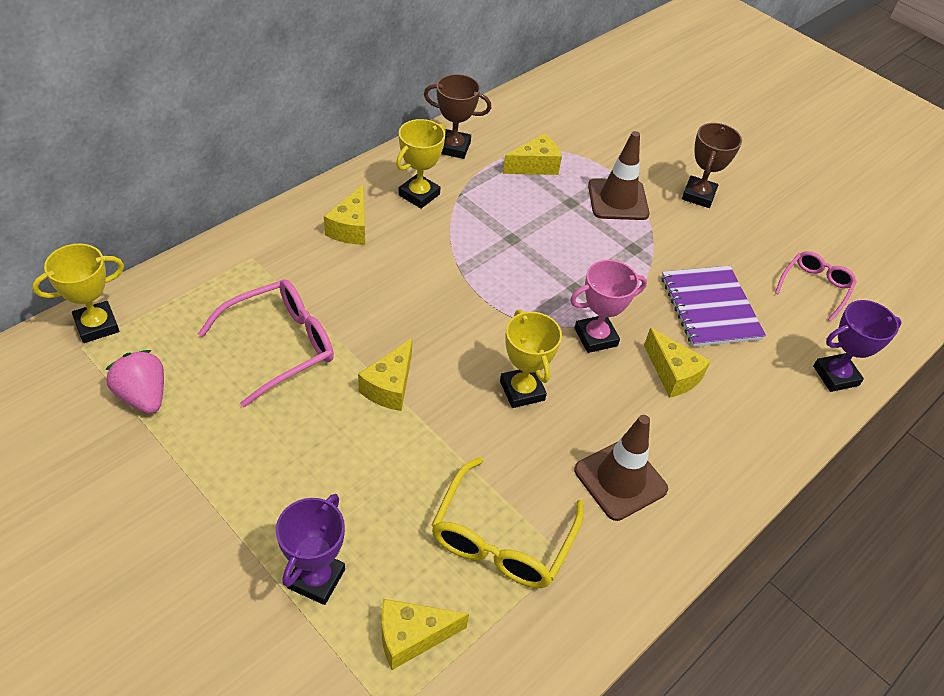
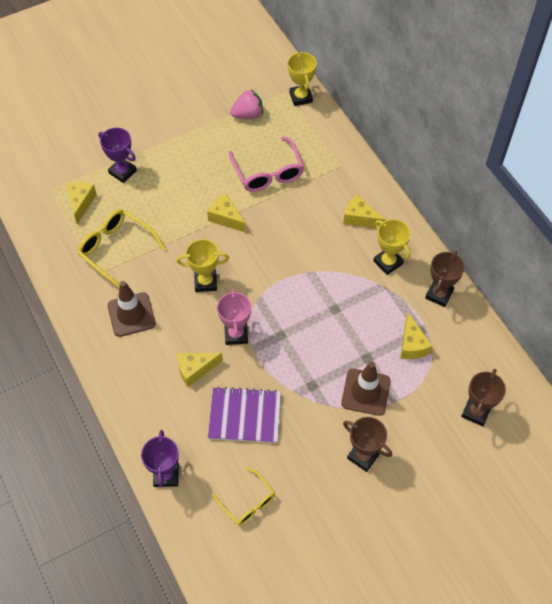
camera: 110 degrees right, 10 degrees up
(597, 114) = (476, 412): none -> brown trophy
(815, 287) = (248, 502): pink glasses -> yellow glasses

